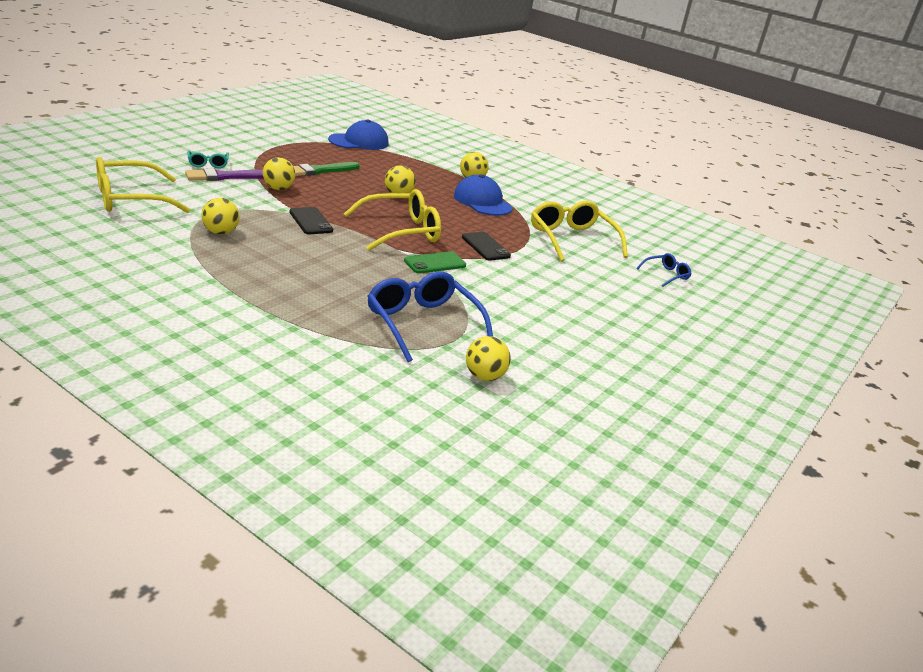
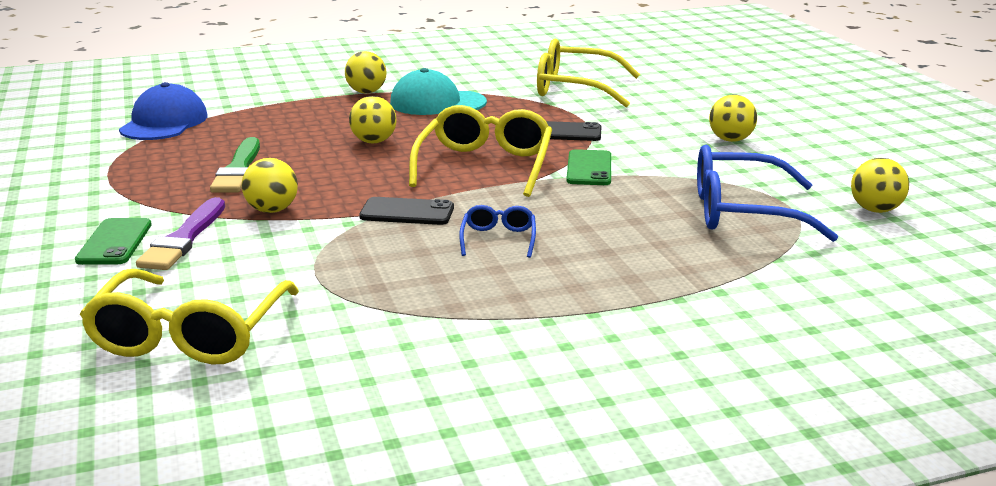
camera: 50 degrees left, 5 degrees down
(208, 164) = (114, 242): turquoise glasses -> green phone
(220, 232) = (390, 283): yellow ball -> yellow ball (730, 140)
(482, 201) = (437, 103): blue cap -> turquoise cap
(666, 275) = (685, 73): blue glasses -> blue glasses (498, 239)

